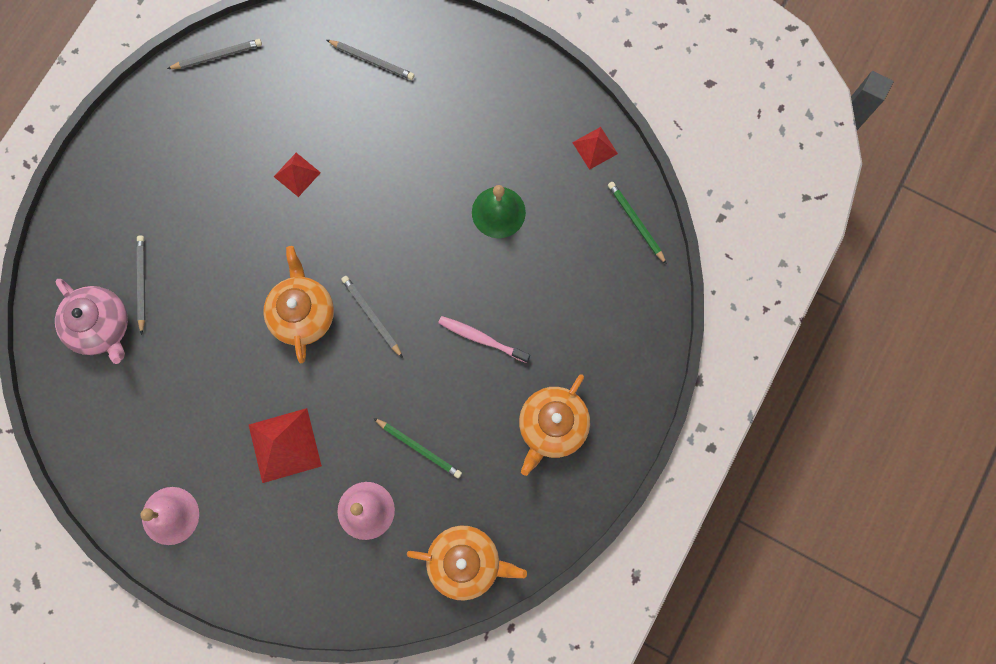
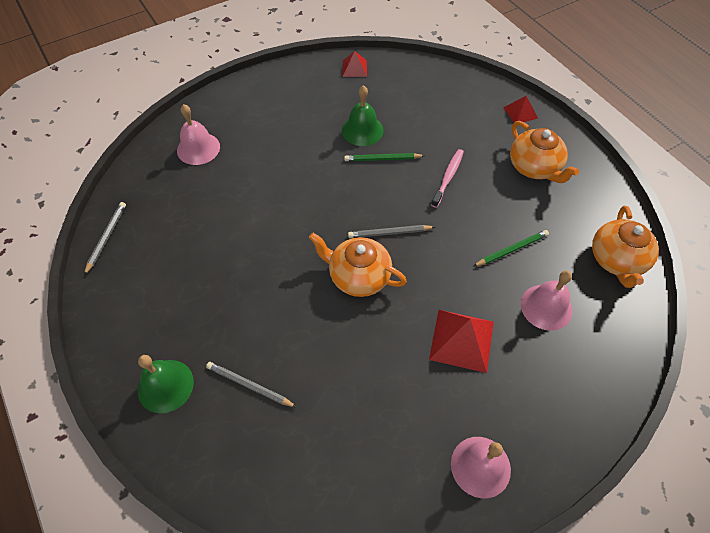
camera: 60 degrees left, 20 degrees down
(102, 326) = (265, 441): pink teapot -> none
(106, 214) = (165, 386): none -> green bell
(297, 174) = (244, 229): red pyramid -> red pyramid (520, 112)
(372, 61) = (198, 148): grey pencil -> pink bell
(465, 562) = (616, 260): orange teapot -> orange teapot turned 150 degrees clockwise
(481, 339) = (448, 177): pink toothbrush -> pink toothbrush turned 150 degrees clockwise
(636, 222) = (417, 71): green pencil -> green pencil (382, 159)

